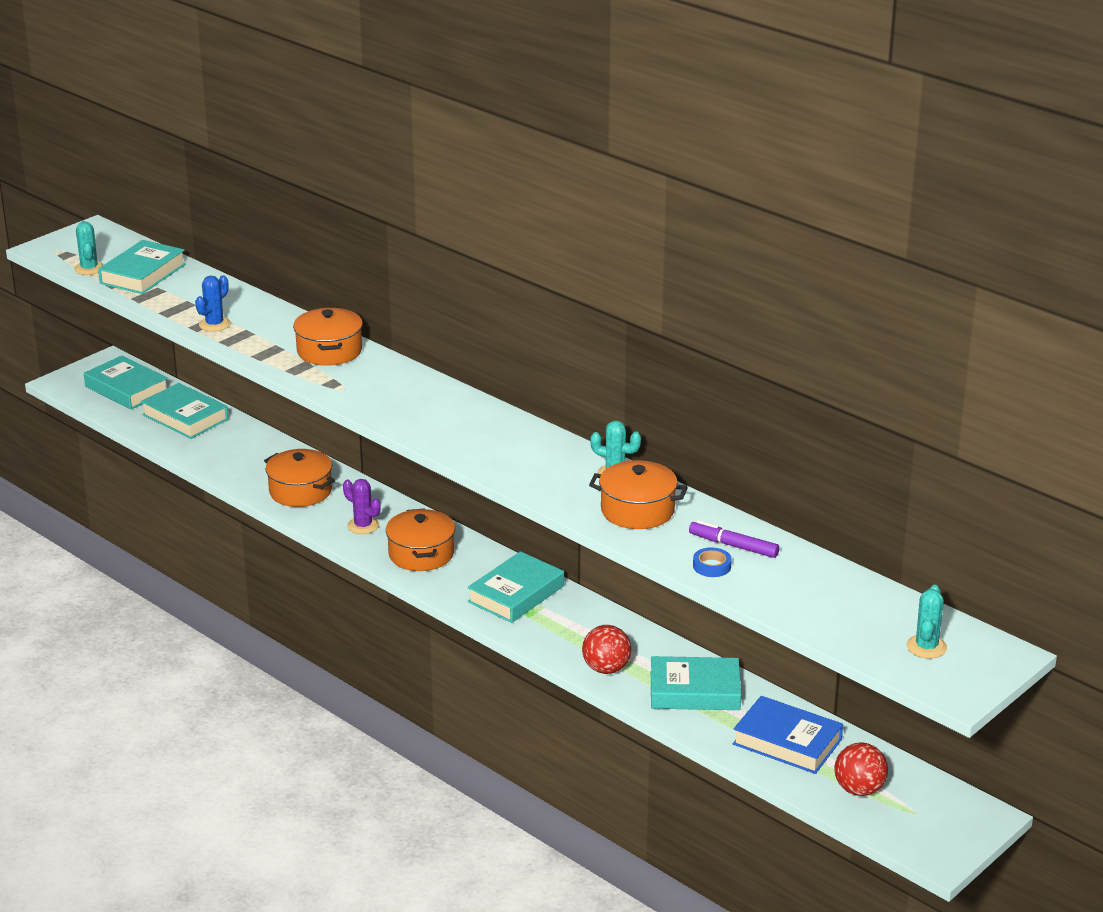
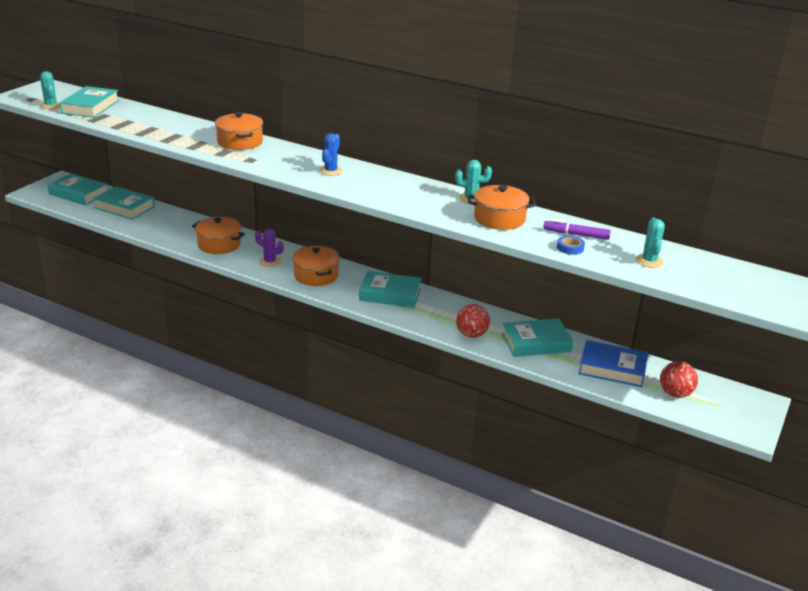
camera: 15 degrees left, 0 degrees up
(214, 324) = (152, 131): blue cactus -> blue cactus (331, 171)
(516, 594) = (390, 294): turquoise book -> turquoise book turned 75 degrees clockwise
(926, 647) = (744, 285): turquoise cactus -> turquoise cactus (649, 261)

